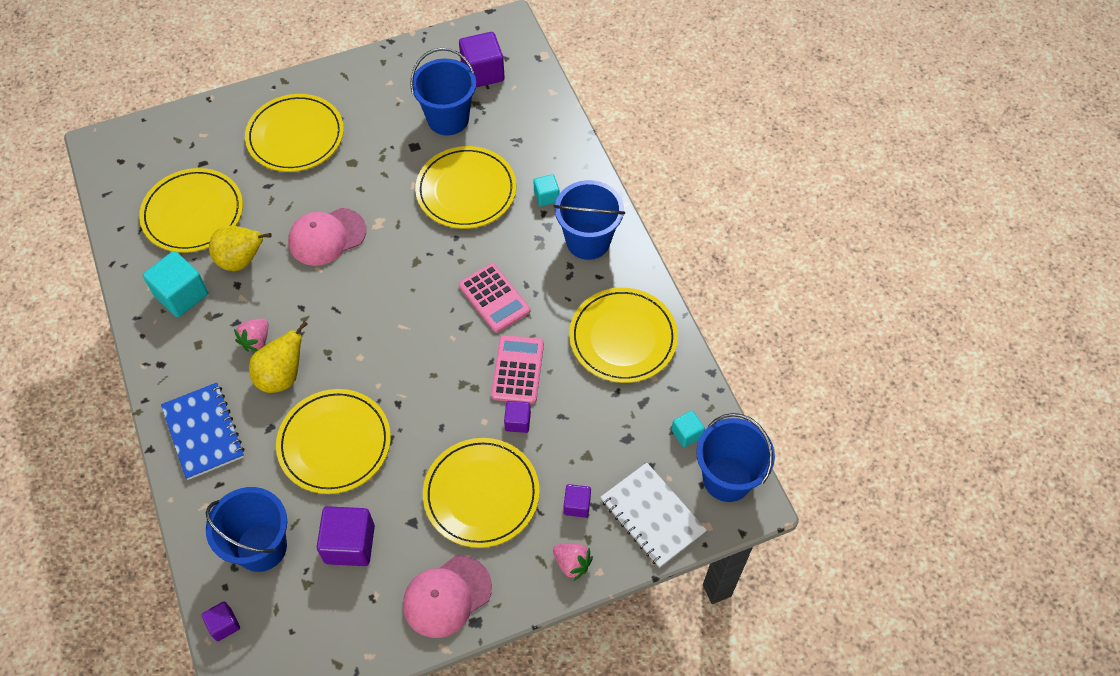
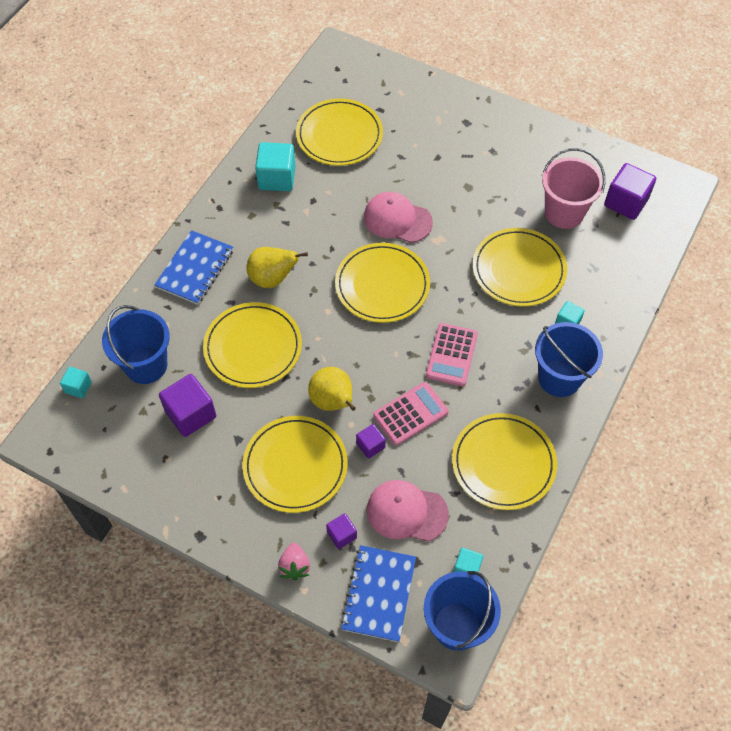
camera: 50 degrees right, 0 degrees up
(224, 625) = (78, 387): purple cube -> turquoise cube
(242, 260) = (332, 188): yellow pear -> yellow pear (333, 402)
(256, 340) = (284, 244): pink strawberry -> none
(295, 136) = (454, 140): yellow plate -> yellow plate (382, 285)
(447, 596) = (203, 503): pink cap -> pink cap (406, 512)
(448, 119) = (564, 213): blue bucket -> pink bucket
(652, 516) = (379, 594): white notebook -> blue notebook

